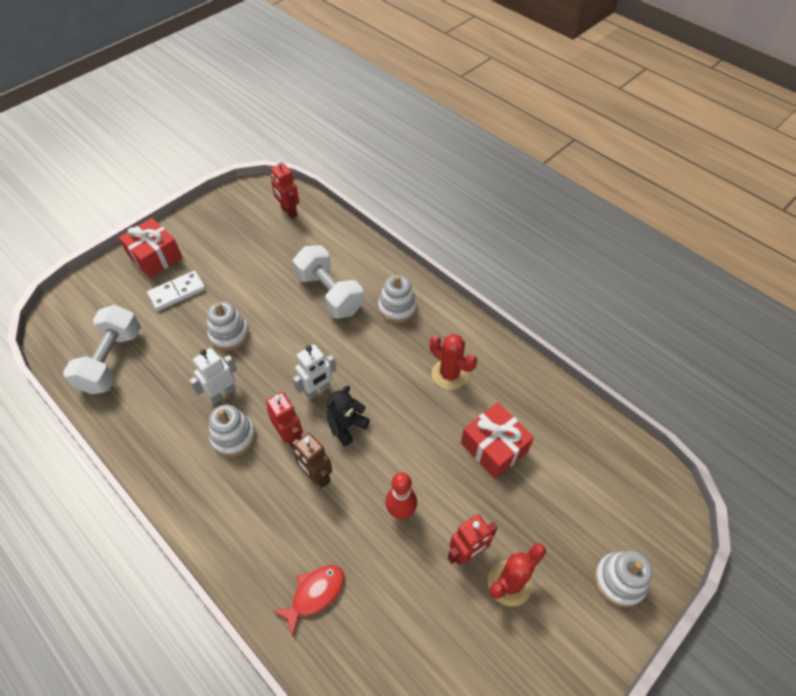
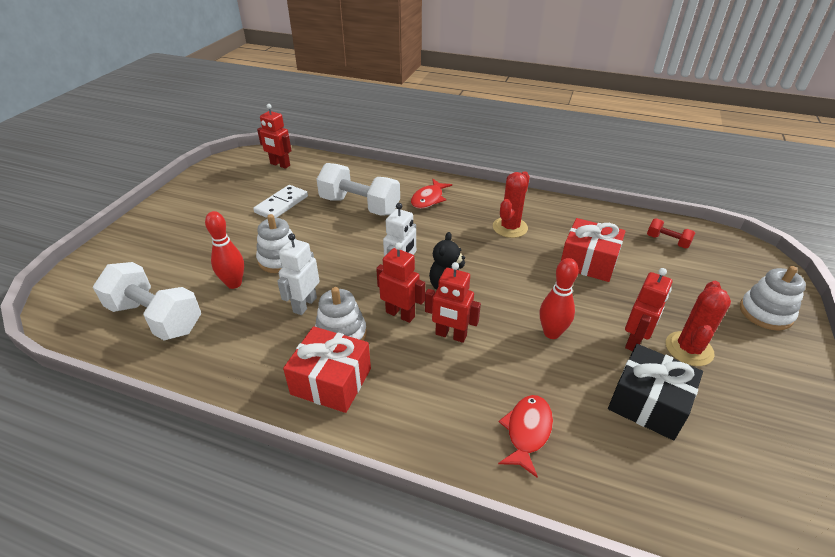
camera: 25 degrees left, 15 degrees down
(112, 360) = (156, 317): white dumbbell -> white dumbbell turned 45 degrees counterclockwise
(155, 257) = (158, 226): red gift -> red gift (331, 381)
(177, 292) = (201, 245): white domino -> white domino (281, 204)
(182, 347) = (234, 283): none -> red bowling pin
(316, 476) = (450, 335): brown robot -> red robot
(397, 308) = (429, 199): white stacking toy -> red fish
(429, 617) = (648, 403): none -> black gift
(449, 374) = (510, 227): red cactus -> red cactus turned 75 degrees counterclockwise
(594, 454) = (667, 241): none -> red dumbbell

